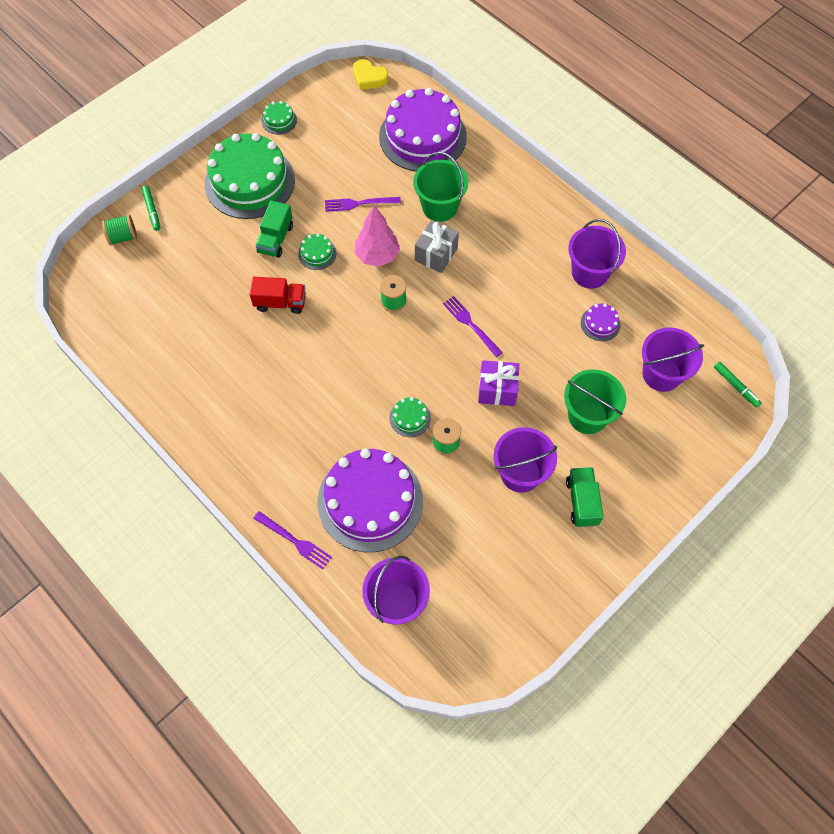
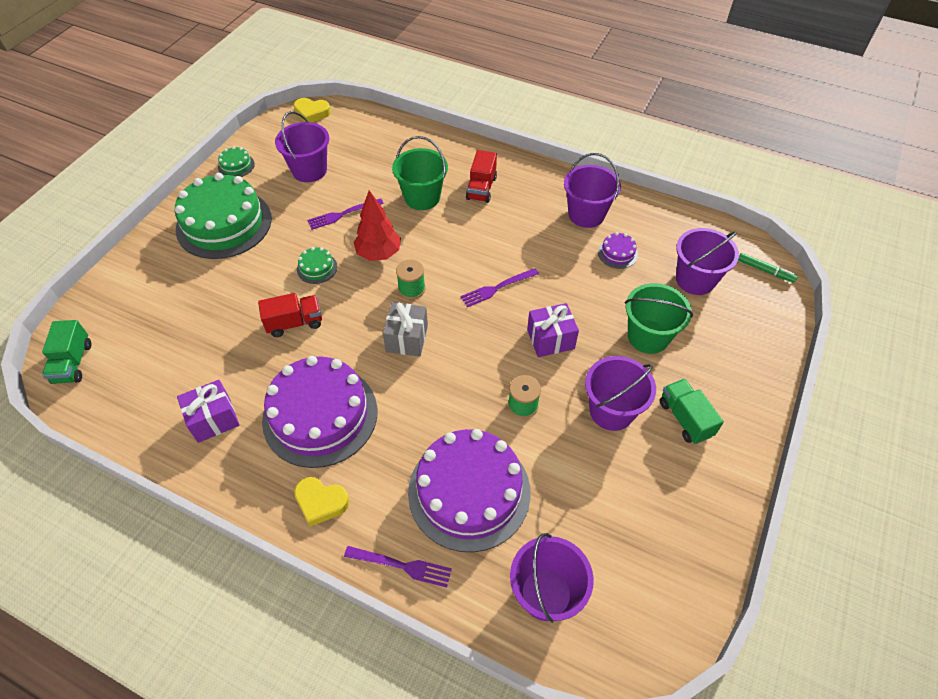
camera: 20 degrees left, 10 degrees down
(123, 237) = (99, 308): green spool -> none
(152, 210) = (126, 275): green marker -> none
(188, 370) = (214, 419): none -> purple gift
(250, 469) = (321, 502): none -> yellow heart
(276, 239) = (269, 266): green truck -> green truck (73, 363)
(345, 145) = (309, 170): none -> purple bucket
(377, 255) = (379, 254): pink tree -> red tree
(410, 418) = (475, 393): green cake -> none
(422, 136) = (381, 146): purple cake -> purple cake (320, 415)
(436, 254) = (436, 237): grey gift -> grey gift (407, 338)
(470, 324) = (497, 288): purple fork -> purple fork turned 60 degrees counterclockwise
(500, 213) = (481, 188): none -> red truck

